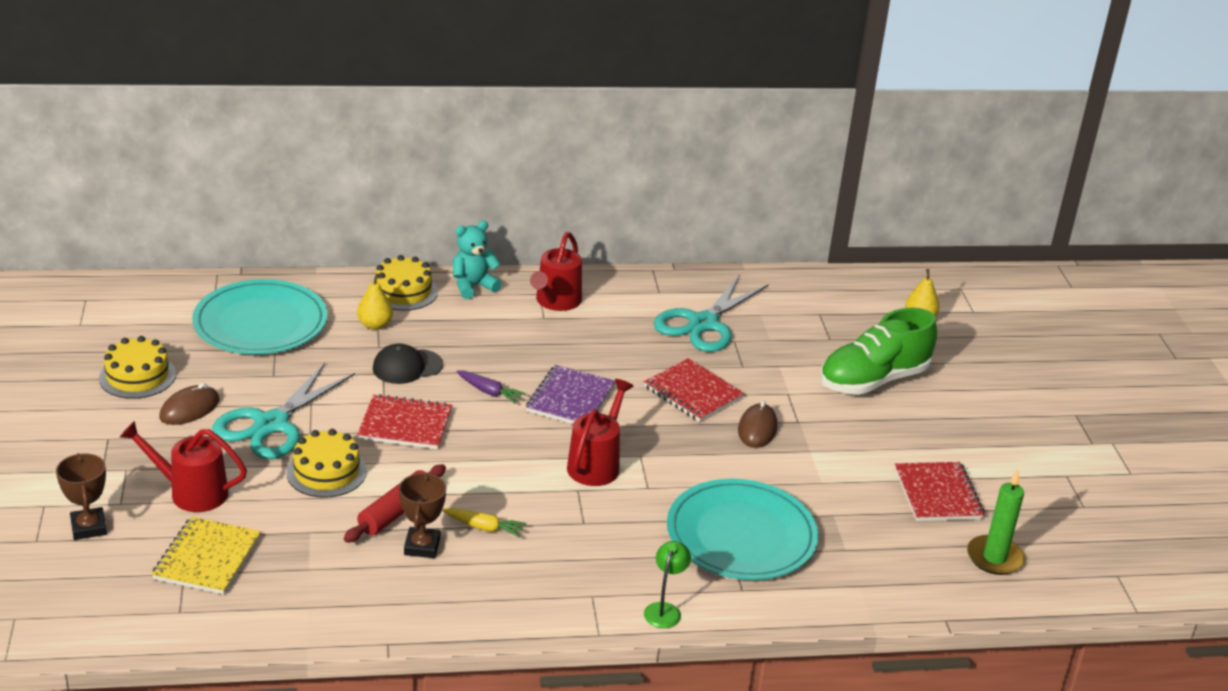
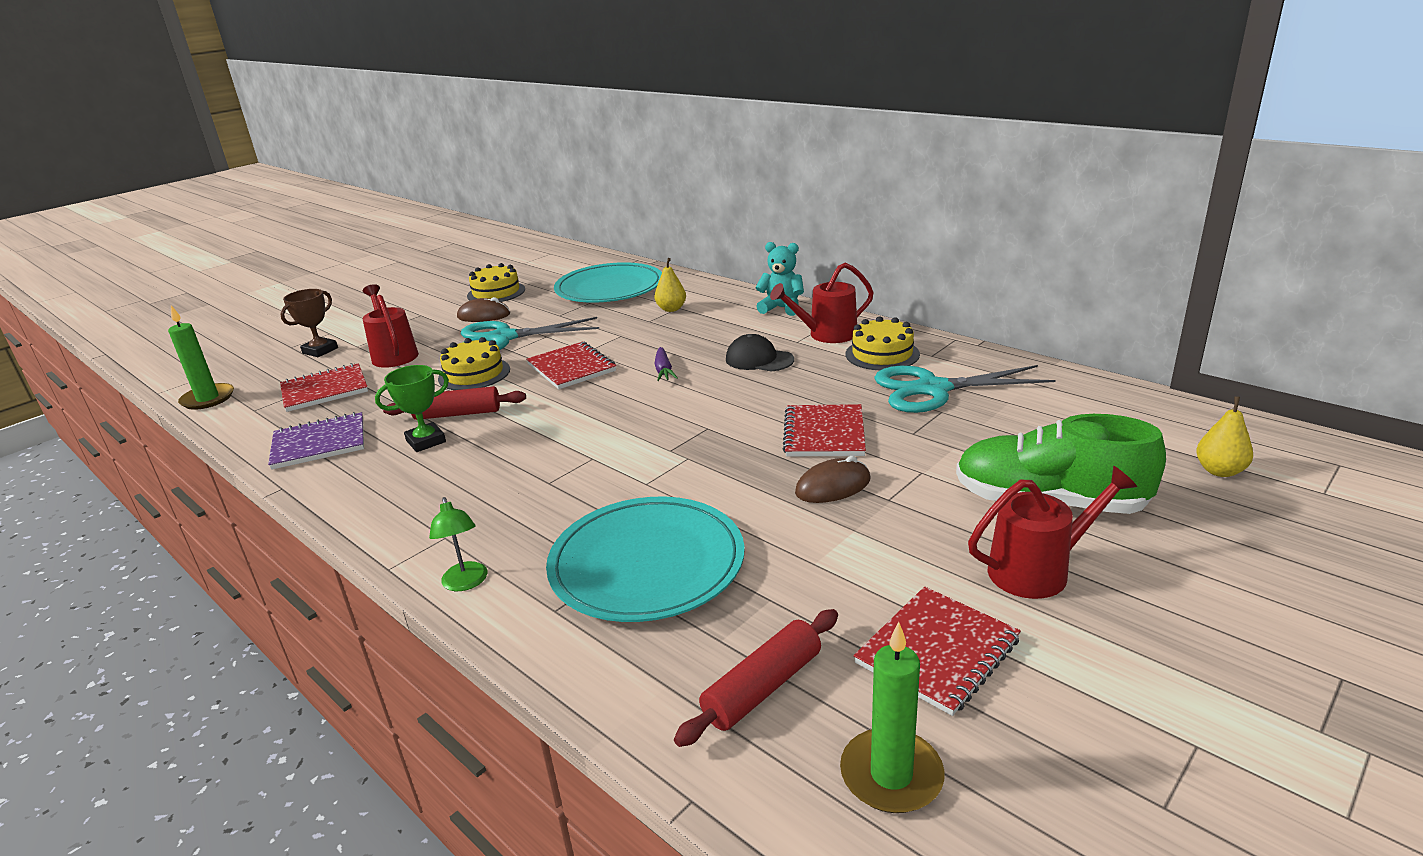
camera: 55 degrees right, 5 degrees down
(92, 631) = (208, 399): none -> green candle
(207, 558) = (325, 390): yellow notebook -> red notebook
(403, 291) = (727, 297): yellow cake -> yellow cake (882, 354)
(407, 367) = (642, 337): black cap -> black cap (759, 359)
(422, 546) = (426, 441): brown trophy -> green trophy
(484, 527) = (483, 450): yellow carrot -> none
(570, 399) = (712, 397): purple notebook -> purple notebook (319, 443)
(596, 464) = (642, 447): red watering can -> red watering can (1038, 570)
(664, 610) = (466, 583): green lamp -> green lamp turned 90 degrees clockwise
(898, 558) = (763, 688): none -> red rolling pin

